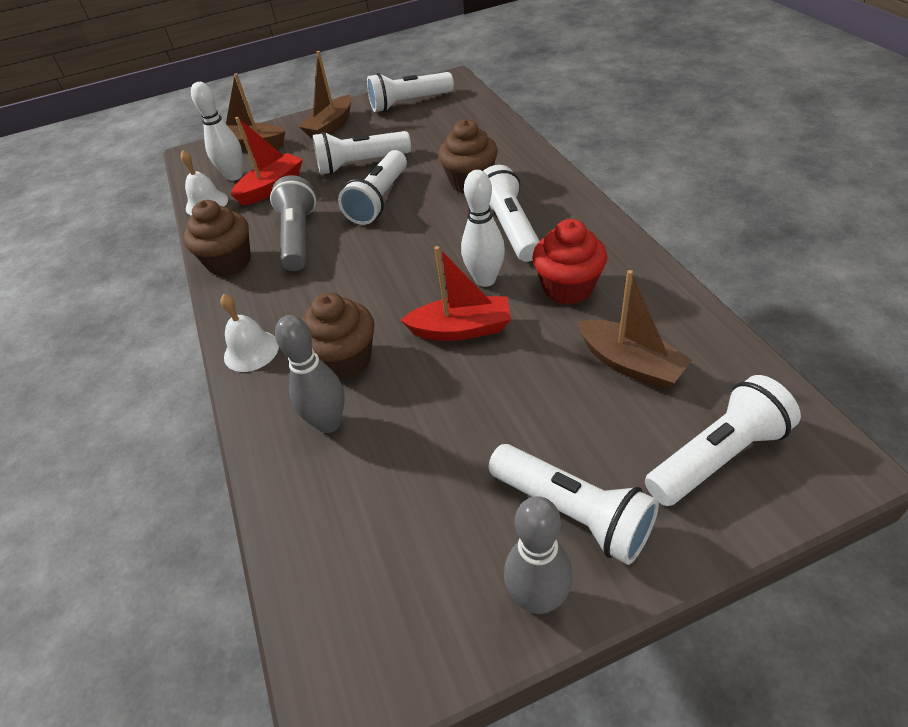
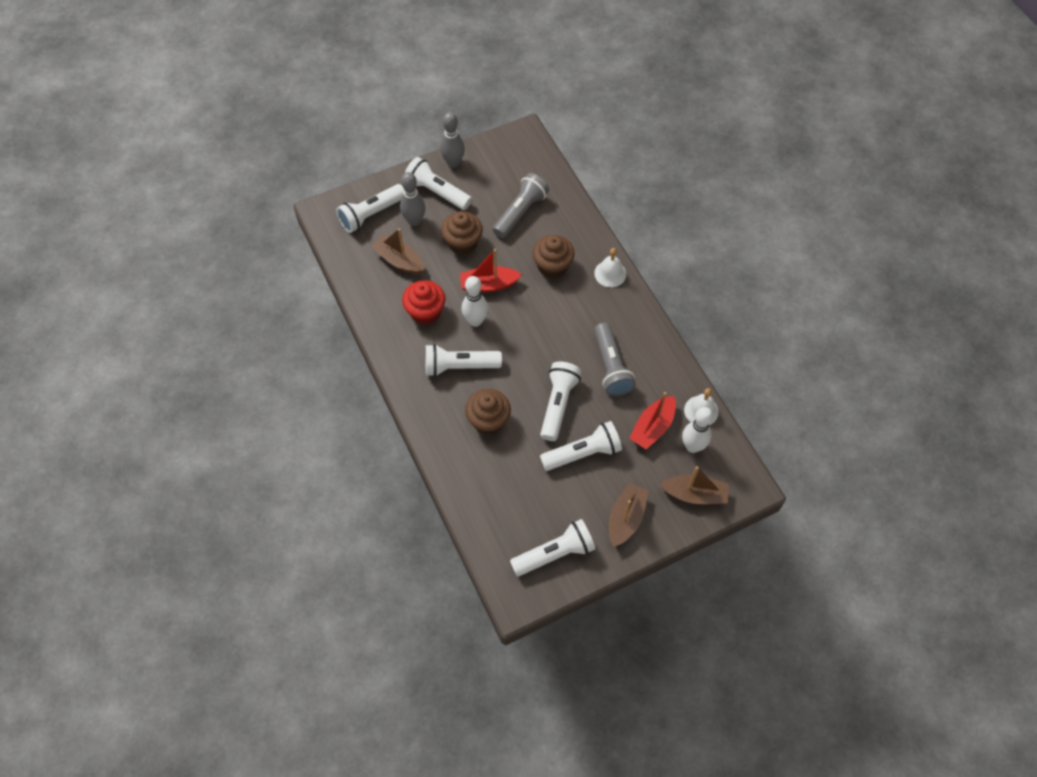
camera: 170 degrees right, 15 degrees up
(229, 262) = (654, 345): brown cupcake -> brown cupcake (463, 243)
(329, 423) = (553, 231): grey bowling pin -> grey bowling pin (414, 221)
(386, 462) = (520, 212): none -> grey flashlight
(509, 228) = (459, 366): white flashlight -> white flashlight turned 105 degrees clockwise

